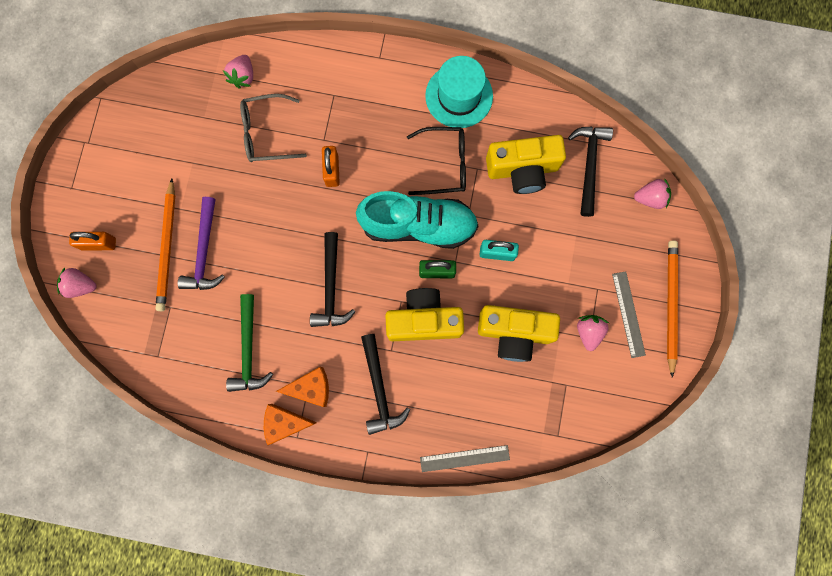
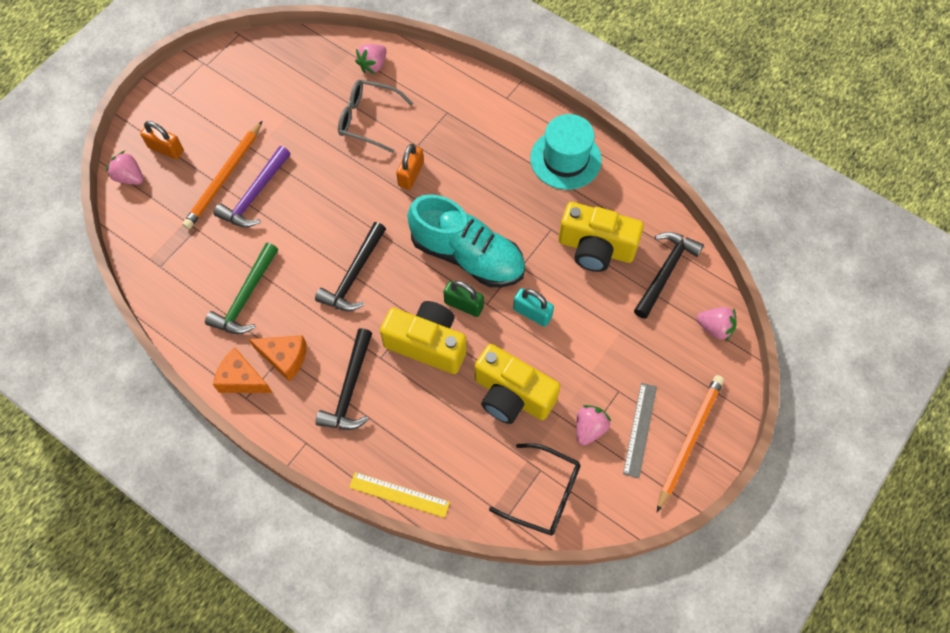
camera: 25 degrees right, 15 degrees down
(444, 164) = (521, 212): black glasses -> black glasses (544, 494)
(464, 458) = (399, 494): grey ruler -> yellow ruler

